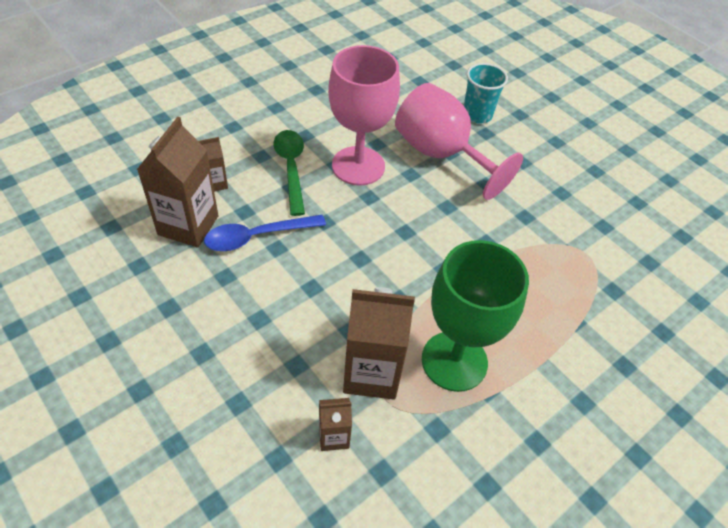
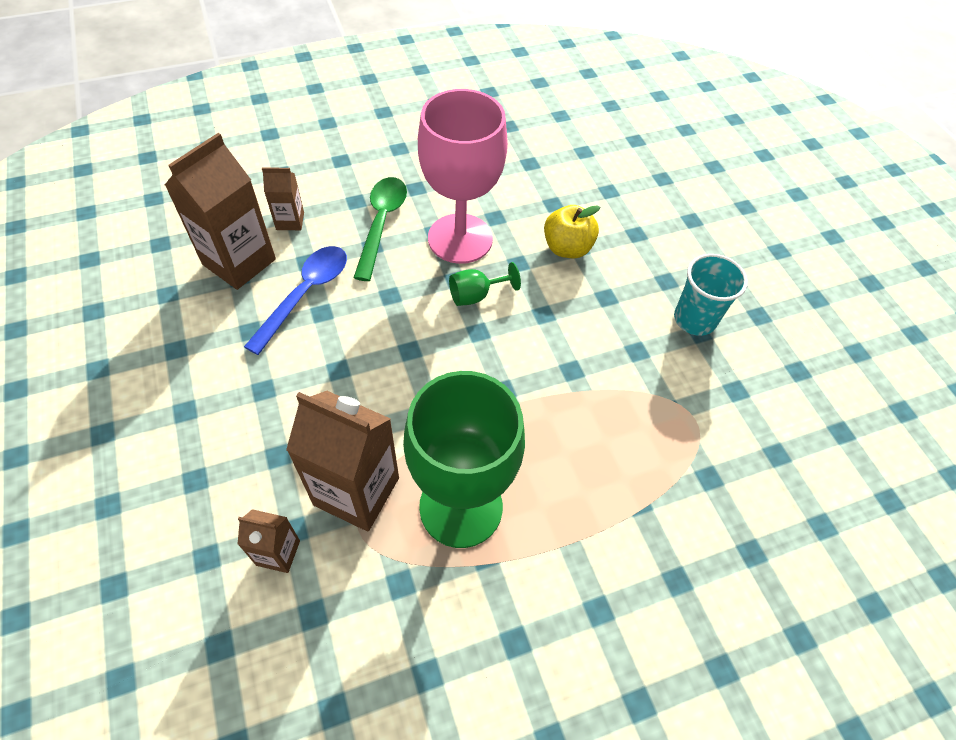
camera: 20 degrees right, 5 degrees up
(257, 237) = (305, 294): blue spoon -> blue spoon turned 120 degrees clockwise
(391, 205) = (476, 295): none -> green goblet
(441, 154) = (567, 248): pink goblet -> yellow apple
(477, 115) = (636, 208): turquoise cup -> turquoise cup (694, 319)

